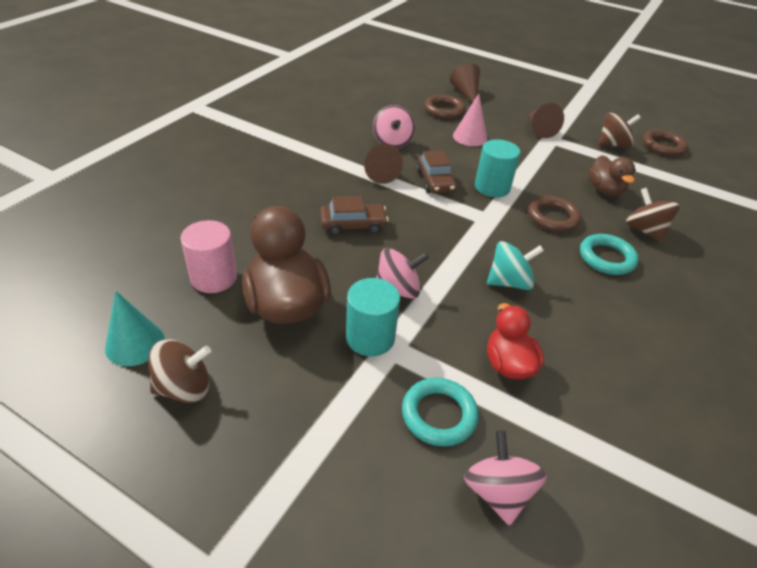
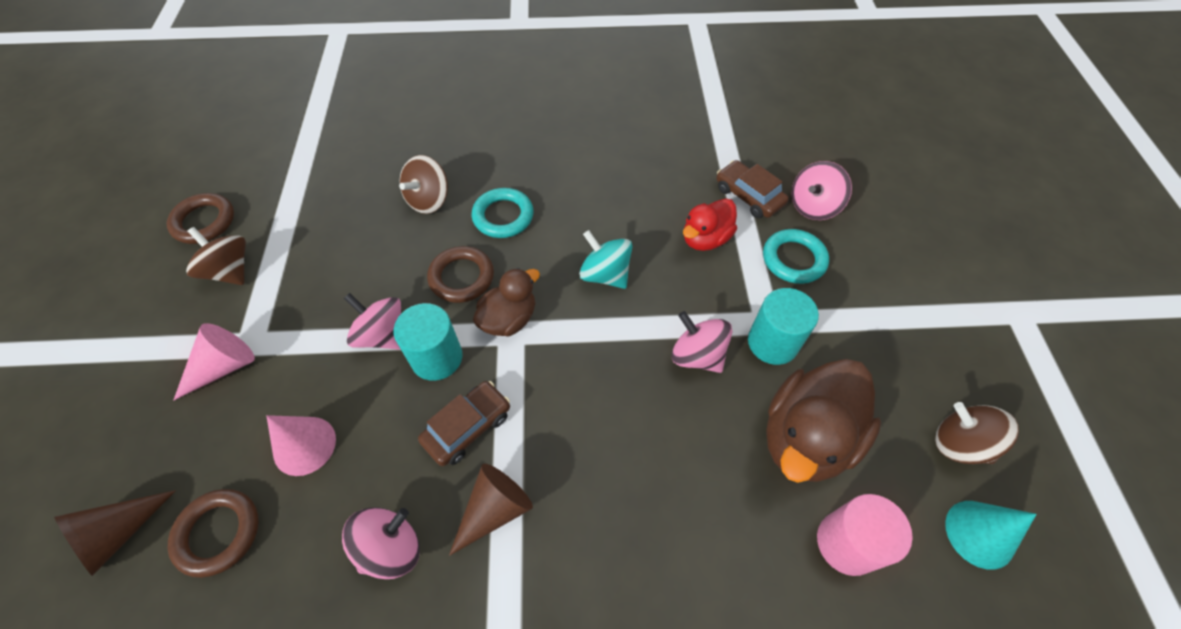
camera: 120 degrees left, 15 degrees up
(353, 225) = (635, 463): brown car -> brown car (748, 196)
(524, 176) = (382, 335): none -> pink spinning top
(539, 129) = (224, 367): brown cone -> pink cone
(604, 190) = (365, 249): brown duck -> brown duck (509, 319)

